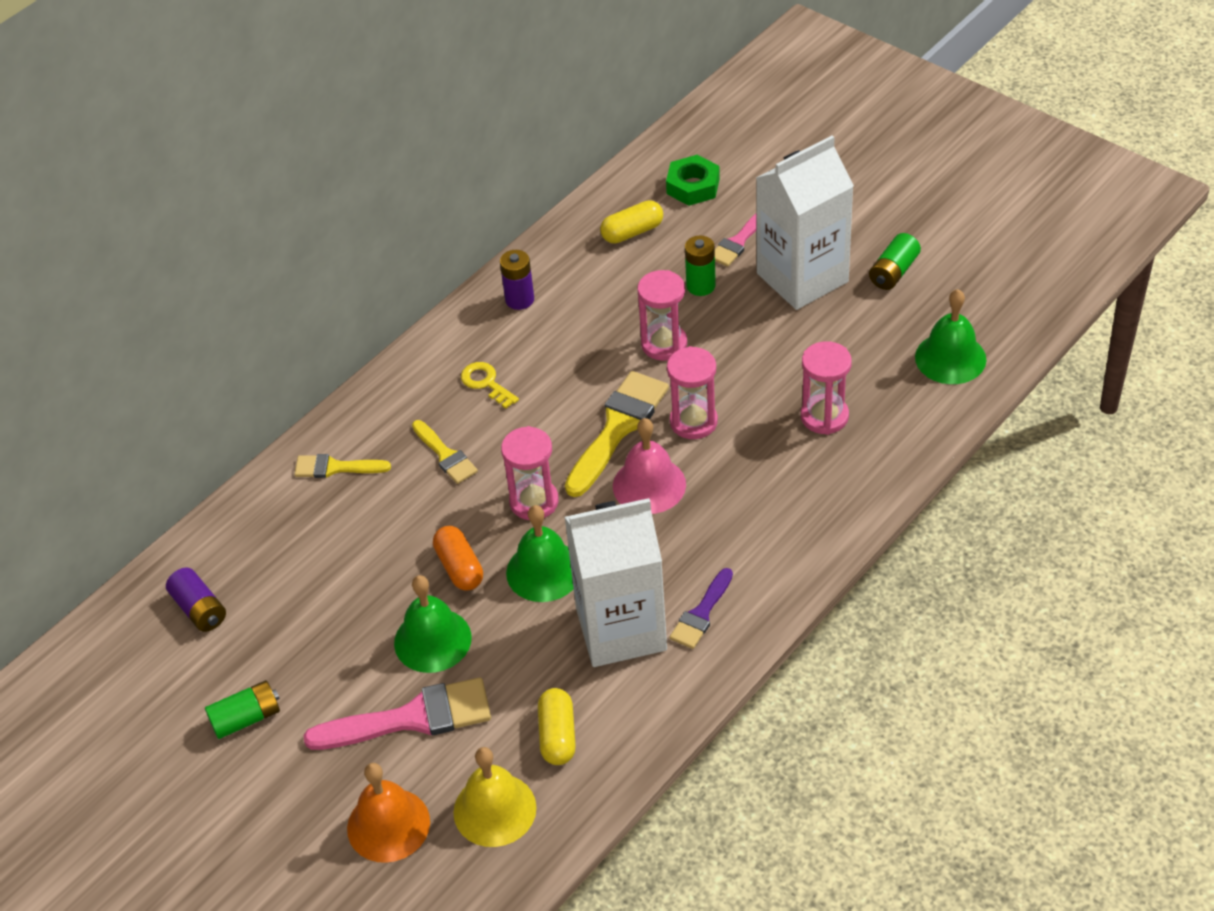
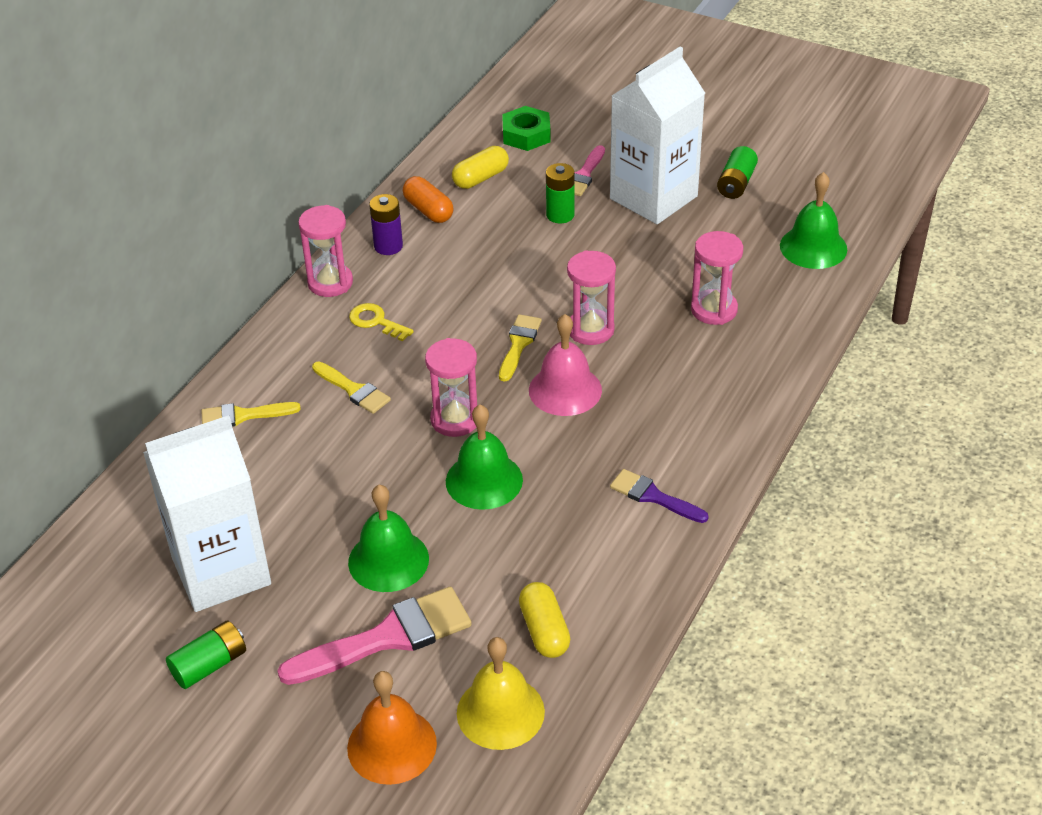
camera: 15 degrees left, 5 degrees down
(199, 609) = (131, 567): purple battery -> none
(459, 567) = (397, 489): orange capsule -> orange capsule (428, 210)
(618, 428) = (519, 344): yellow brush -> yellow brush, size x0.57
(621, 629) = (578, 522): white carton -> white carton (221, 571)
(664, 344) = (541, 267): pink hourglass -> pink hourglass (330, 282)
(701, 613) = (653, 496): purple brush -> purple brush turned 105 degrees clockwise

